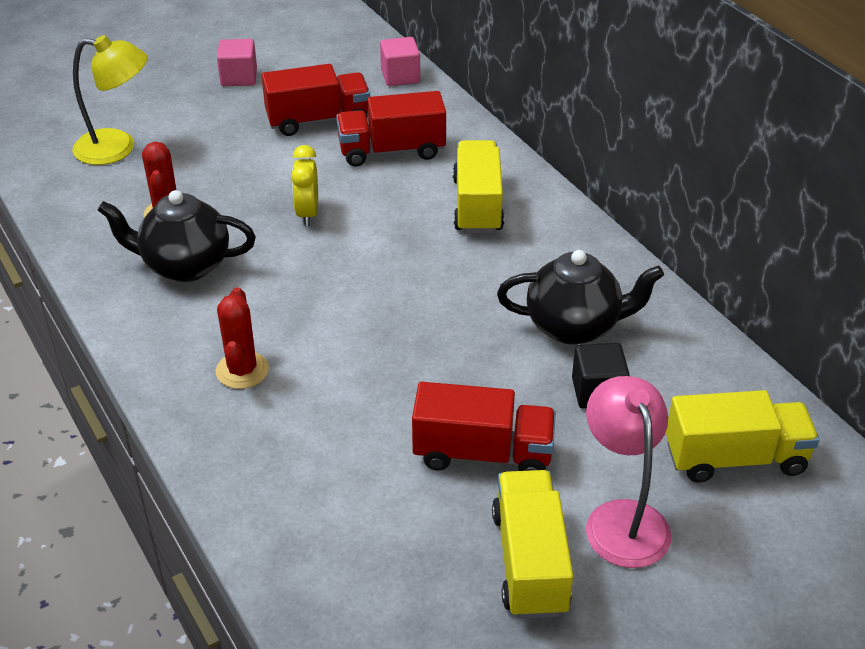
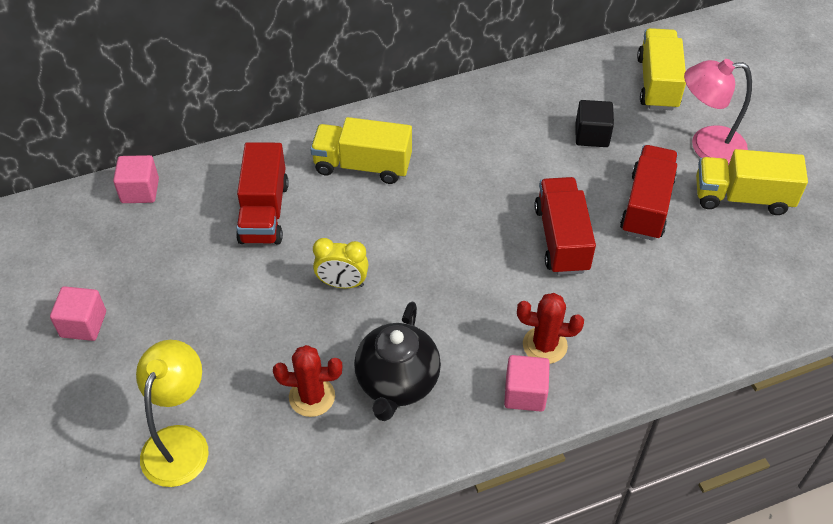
camera: 80 degrees left, 10 degrees up
(176, 359) = (525, 393): none -> pink cube
(318, 120) = (193, 262): red truck -> red truck (561, 239)
(574, 326) = (523, 134): black teapot -> none

